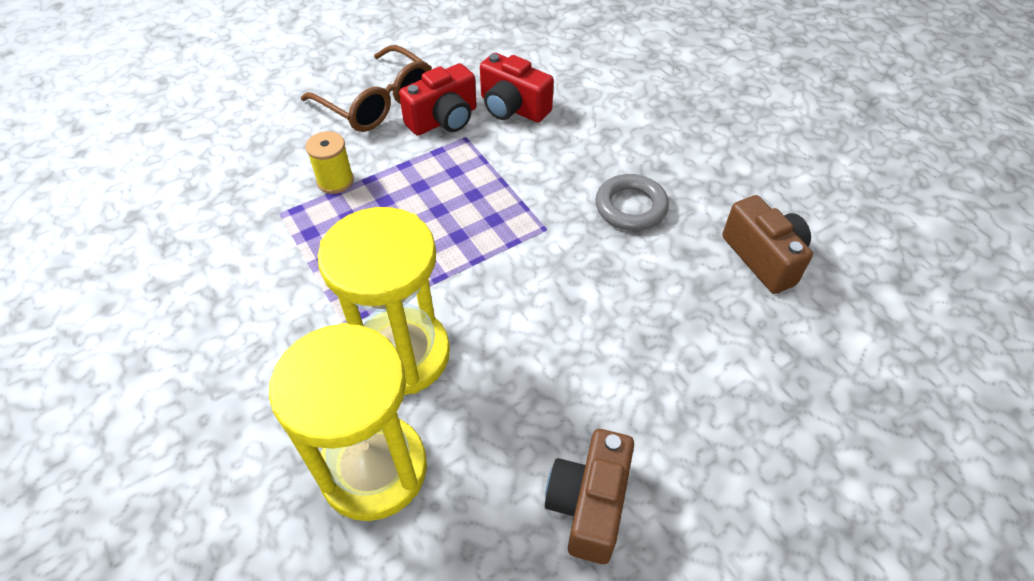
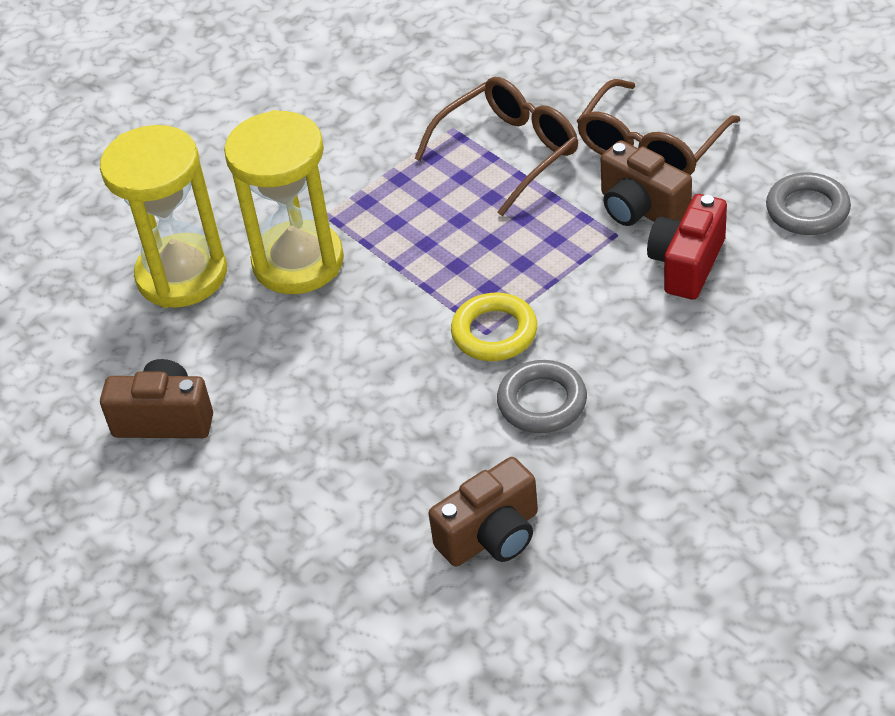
camera: 85 degrees right, 5 degrees down
(335, 181) = (509, 152): yellow spool -> brown glasses
(444, 120) = (641, 209): red camera -> brown camera
(484, 46) = (807, 210): none -> grey ring
(547, 223) = (494, 332): none -> yellow ring

